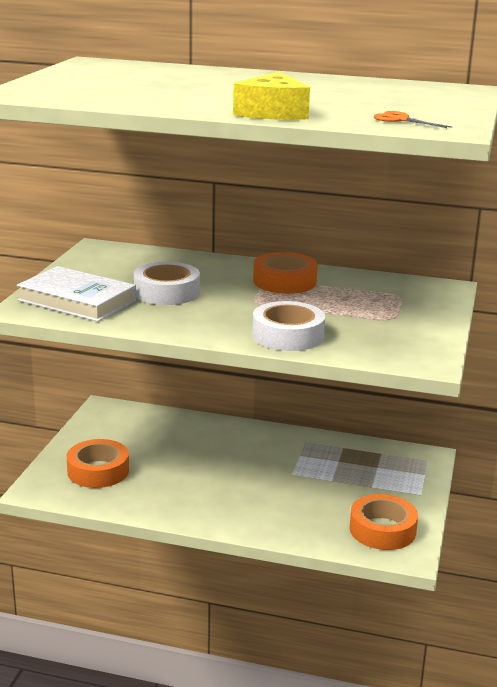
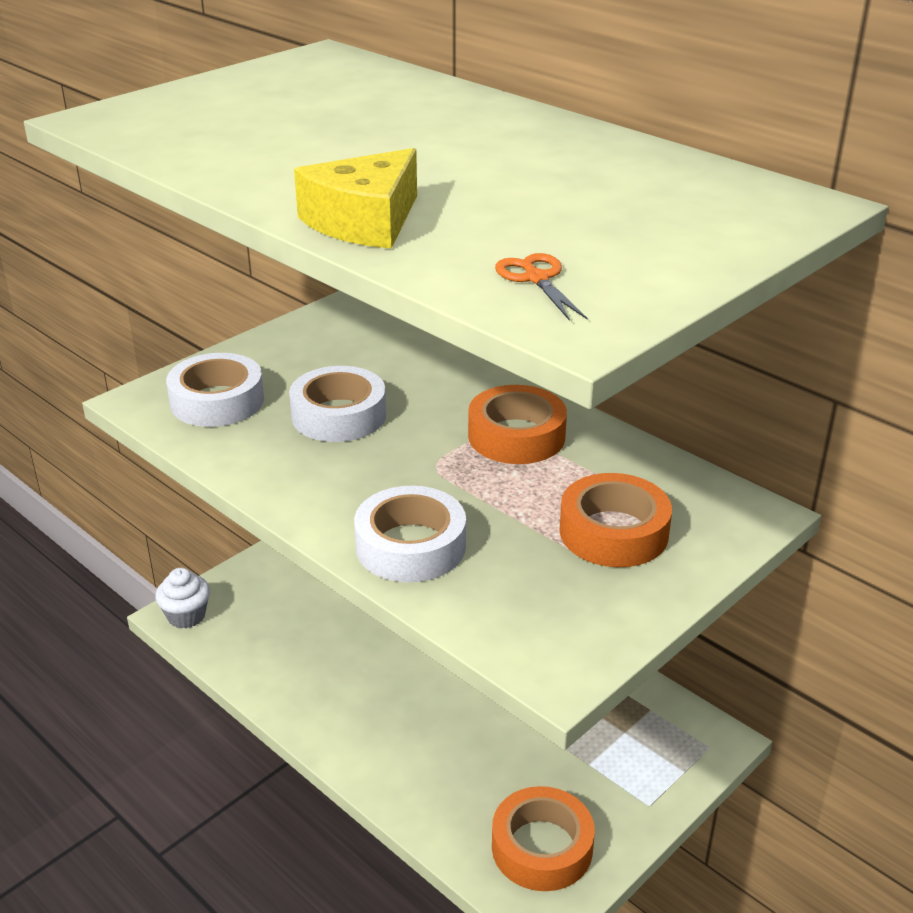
camera: 30 degrees right, 10 degrees up
(42, 489) = (186, 616): none -> white cupcake
(77, 300) = (217, 401): white book -> white tape
(98, 471) = (267, 610): orange tape -> orange tape (613, 532)

